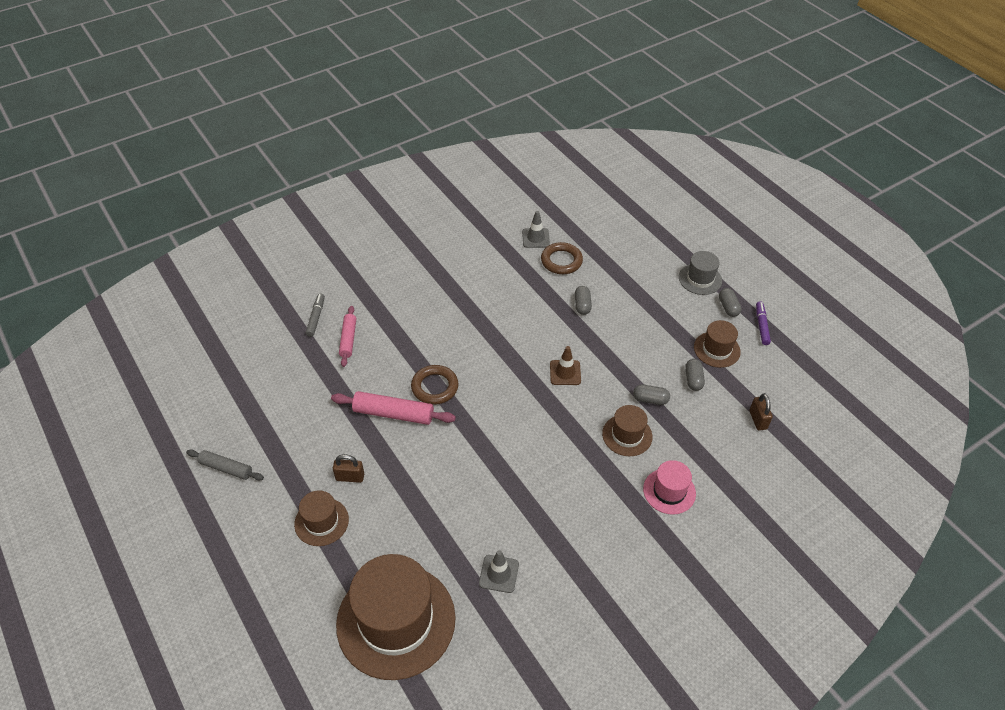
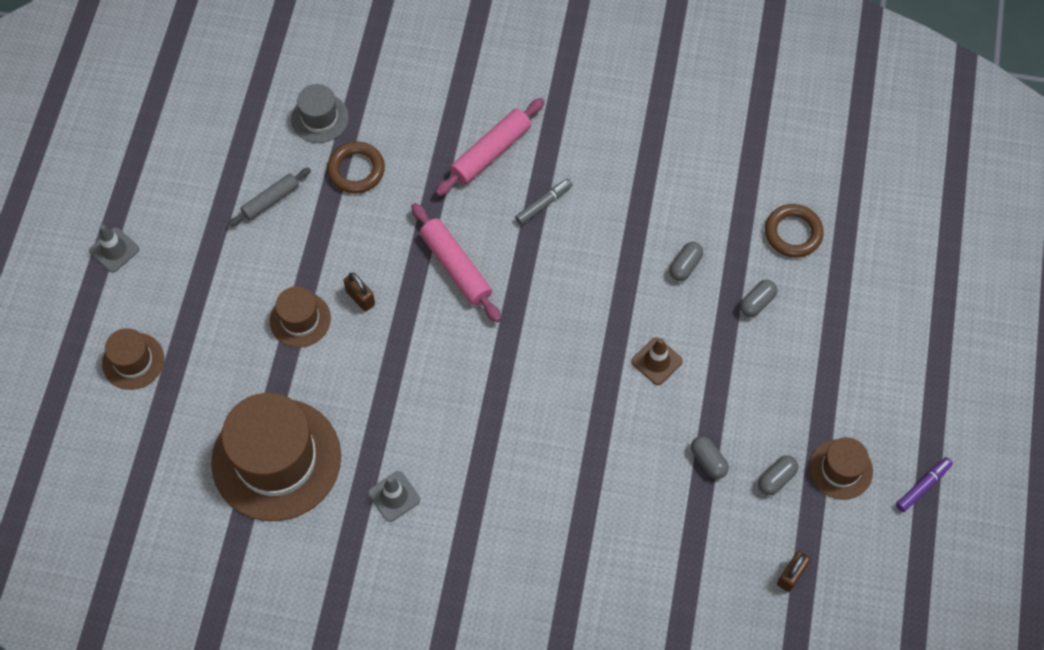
camera: 45 degrees right, 15 degrees up
(226, 468) = (271, 200): grey rolling pin -> grey rolling pin turned 75 degrees clockwise
(316, 317) = (484, 103): grey marker -> grey marker (543, 204)
(348, 339) = (490, 152): pink rolling pin -> pink rolling pin, size x1.53
(435, 387) = (519, 271): brown ring -> brown ring (356, 170)
(535, 238) = (796, 183): grey traffic cone -> grey traffic cone (114, 250)
(627, 435) = (644, 475): brown hat -> brown hat (133, 361)
(669, 491) = (621, 562): pink hat -> none
(700, 279) = (921, 378): grey hat -> grey hat (320, 118)
(728, 307) = (912, 435): grey capsule -> grey capsule (685, 266)

